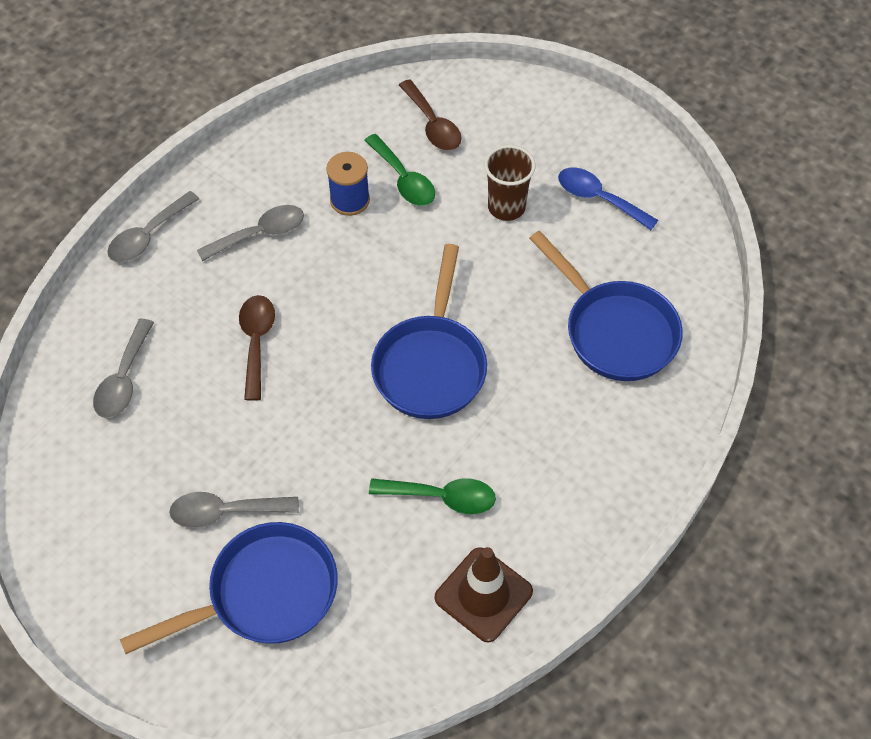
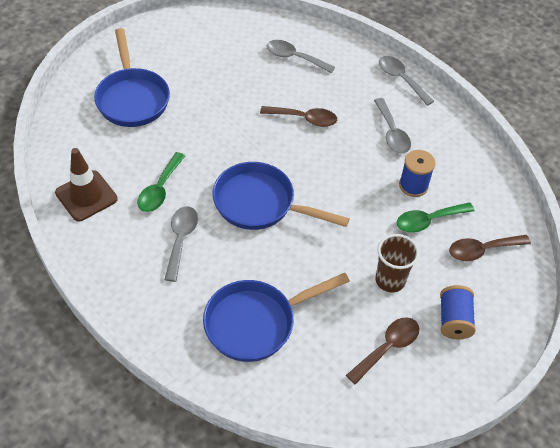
camera: 100 degrees right, 5 degrees down
(225, 512) = (190, 89): grey spoon -> grey spoon (181, 240)
(540, 143) = (454, 320): none -> blue spool
(599, 198) = (387, 348): blue spoon -> brown spoon

